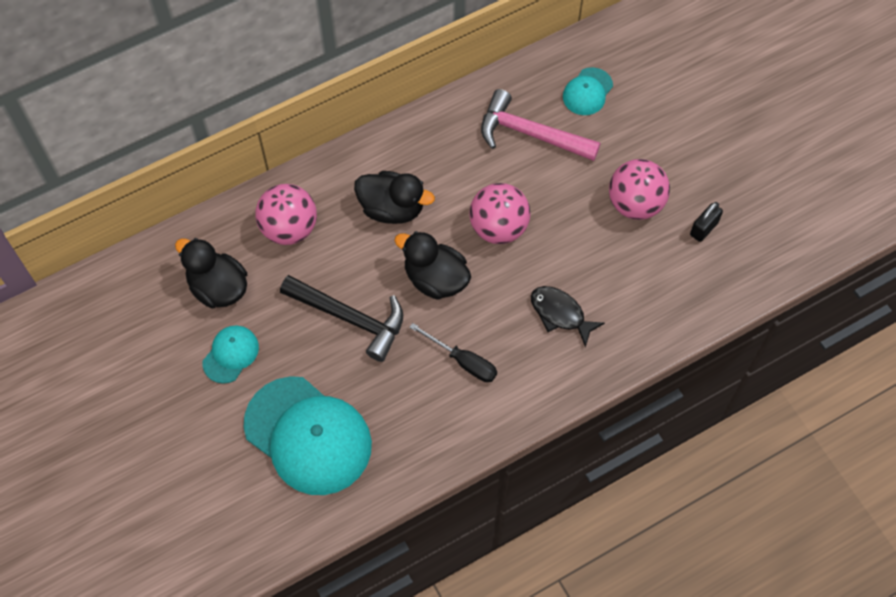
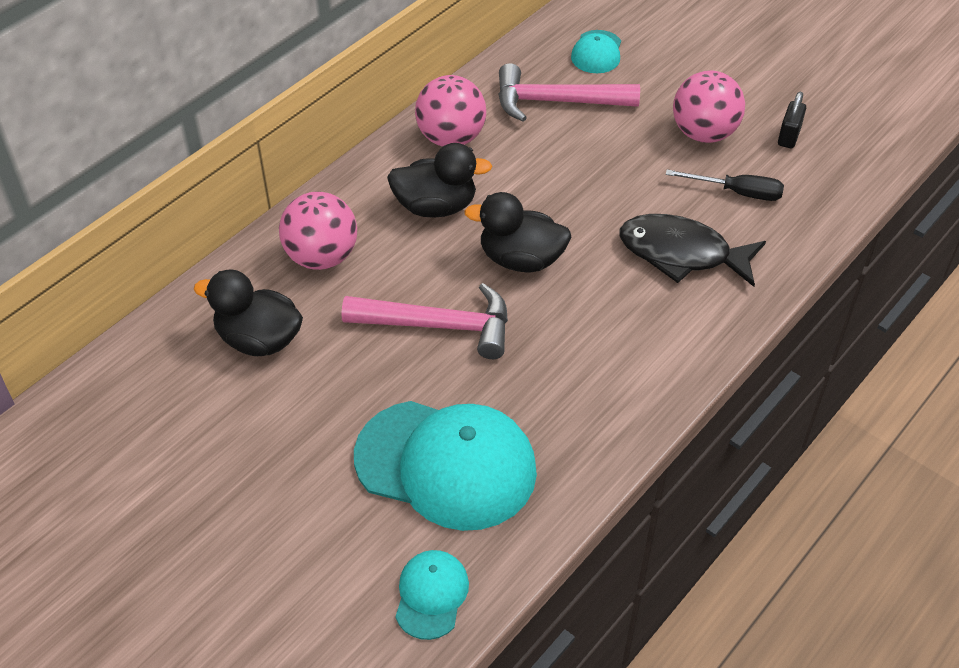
camera: 20 degrees left, 15 degrees down
(231, 354) = (306, 405): turquoise cap -> turquoise cap (431, 595)
(350, 318) = (438, 325): black hammer -> pink hammer
(463, 361) = (596, 330): black screwdriver -> black screwdriver (737, 192)
(498, 227) = (567, 193): pink ball -> pink ball (451, 138)
(560, 314) = (681, 254): black fish -> black fish, size x1.50

